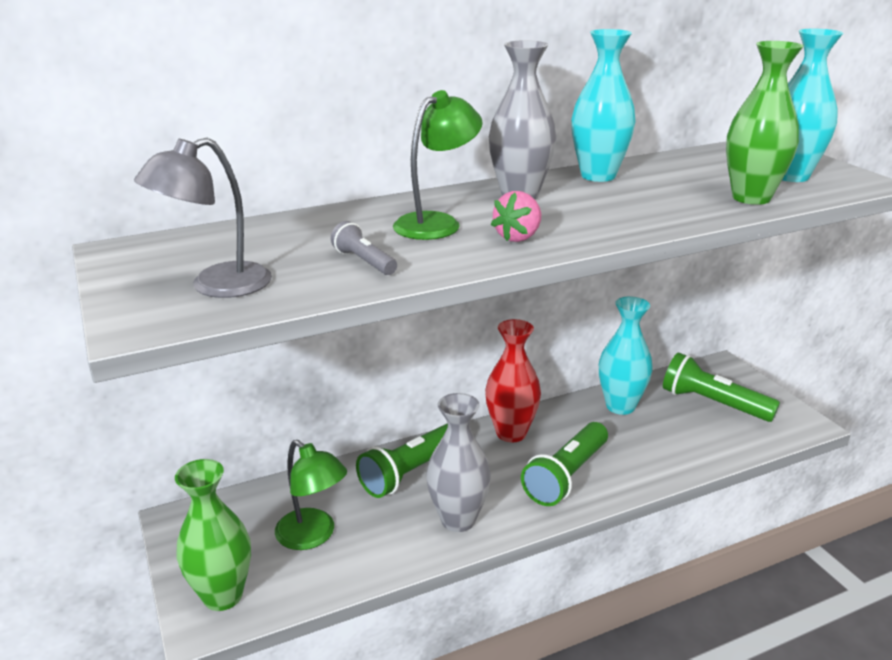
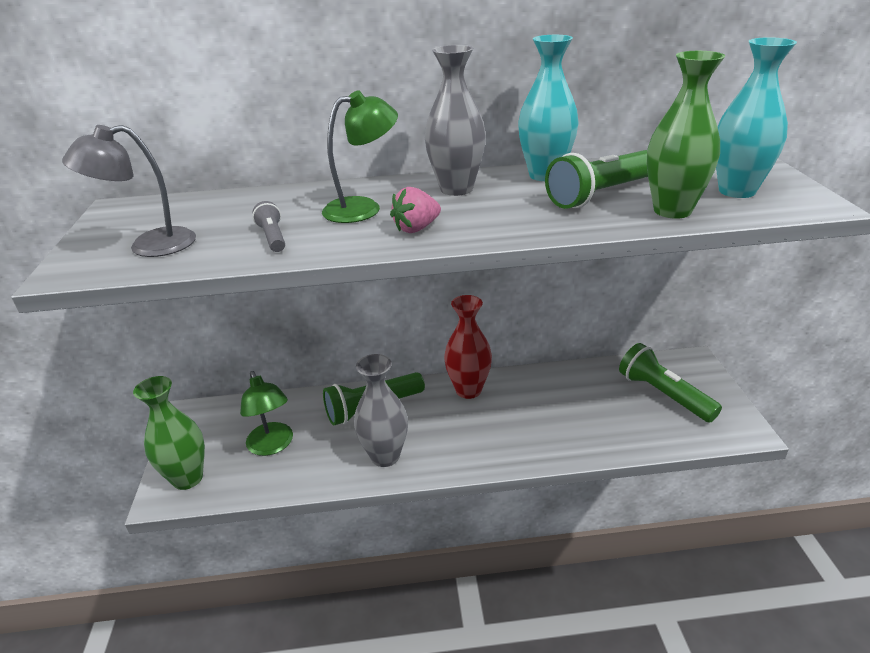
camera: 20 degrees right, 5 degrees up
(566, 476) = (493, 437): green flashlight -> green flashlight (600, 194)
(620, 406) = (576, 382): turquoise vase -> none

